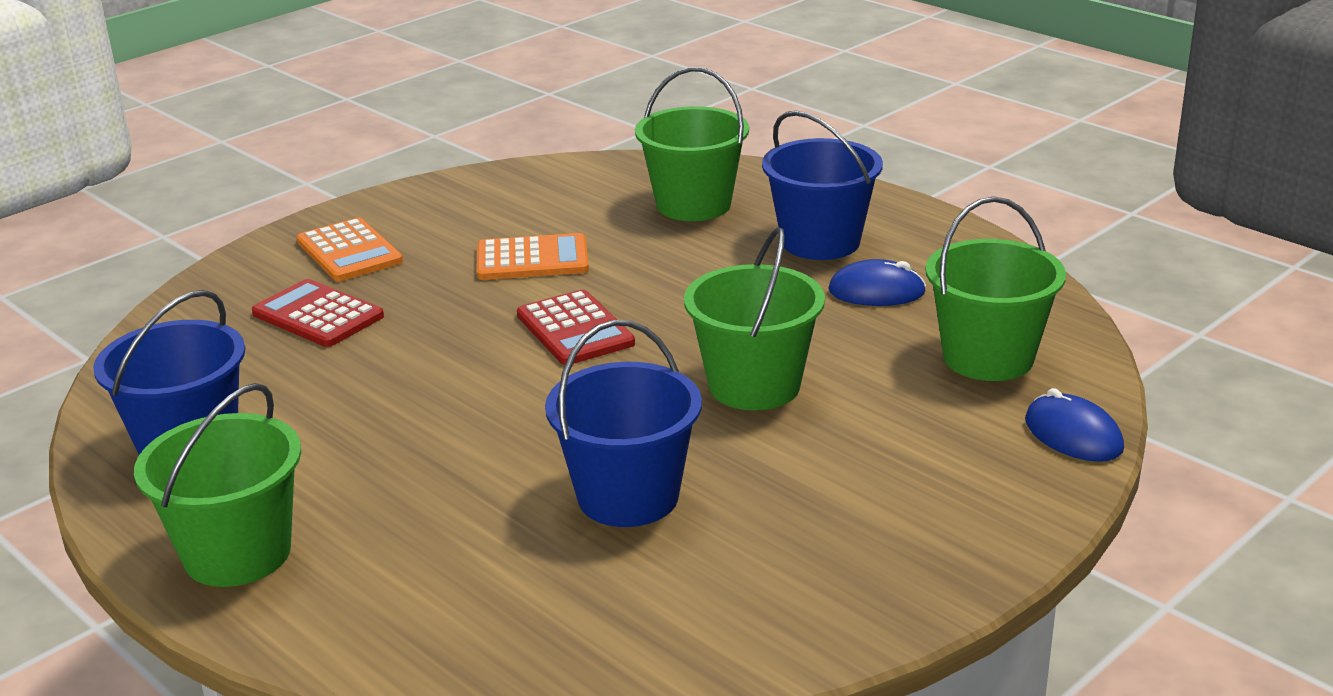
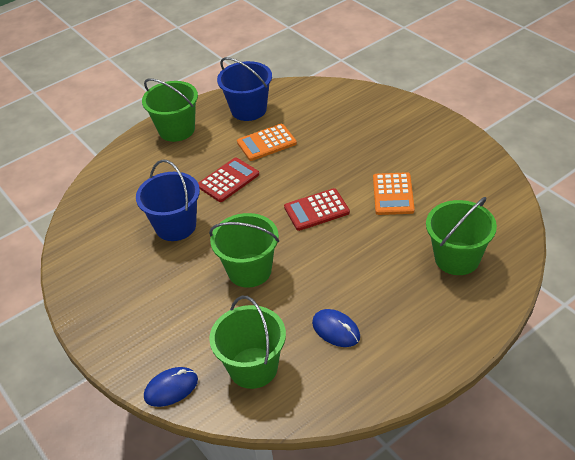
camera: 100 degrees right, 15 degrees up
(318, 315) = (346, 130): red calculator -> red calculator (228, 180)
(349, 252) = (408, 133): orange calculator -> orange calculator (266, 143)
(820, 242) = (401, 312): blue bucket -> none
(876, 291) = (336, 330): blue mouse -> blue mouse turned 60 degrees counterclockwise

